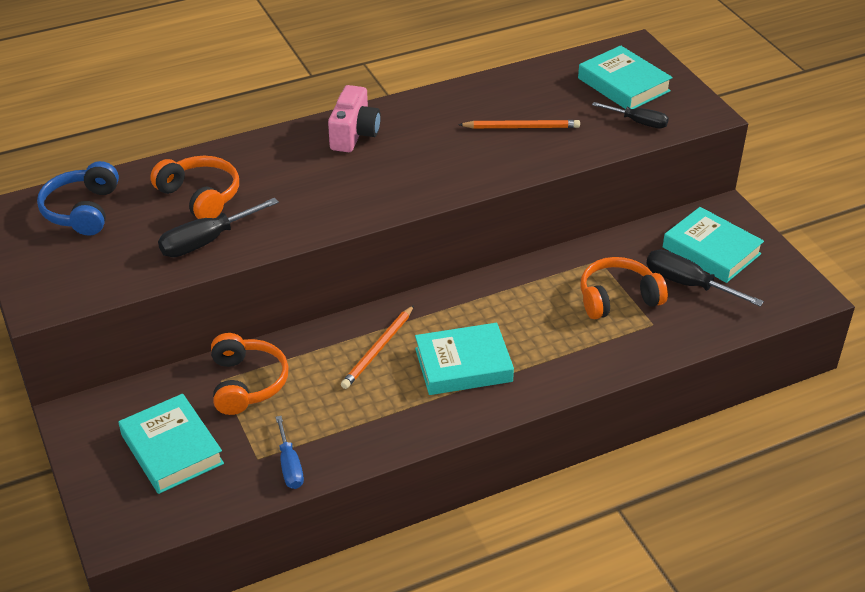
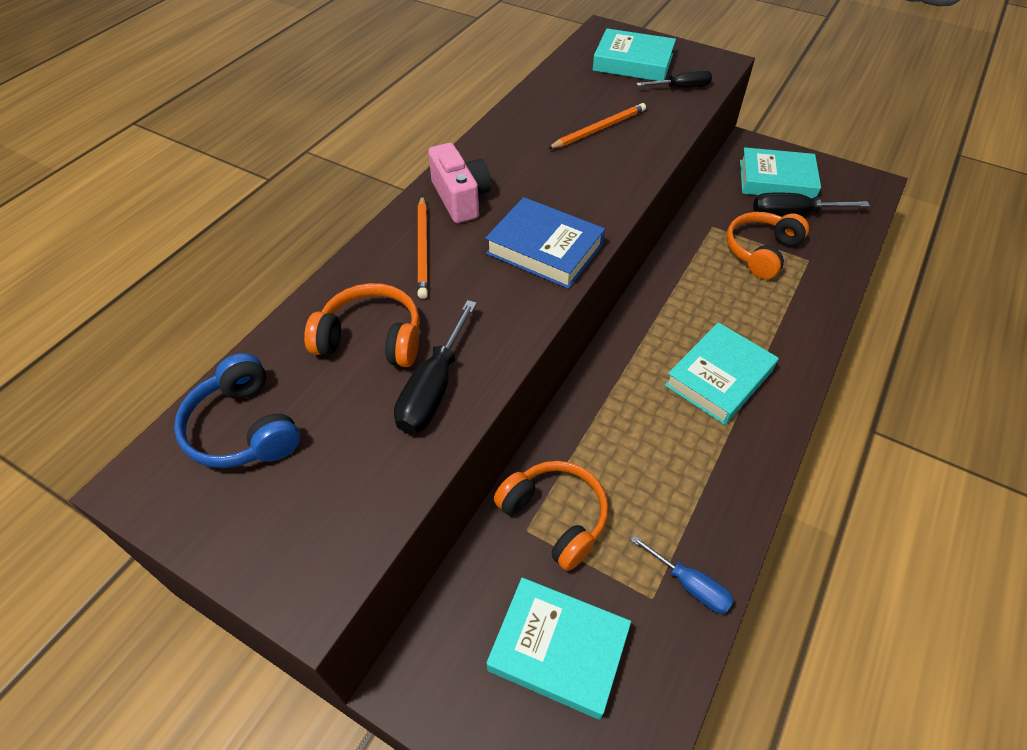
camera: 35 degrees left, 10 degrees up
(373, 193) = (544, 249): none -> blue book
(378, 349) = (635, 404): orange pencil -> orange pencil (423, 248)

